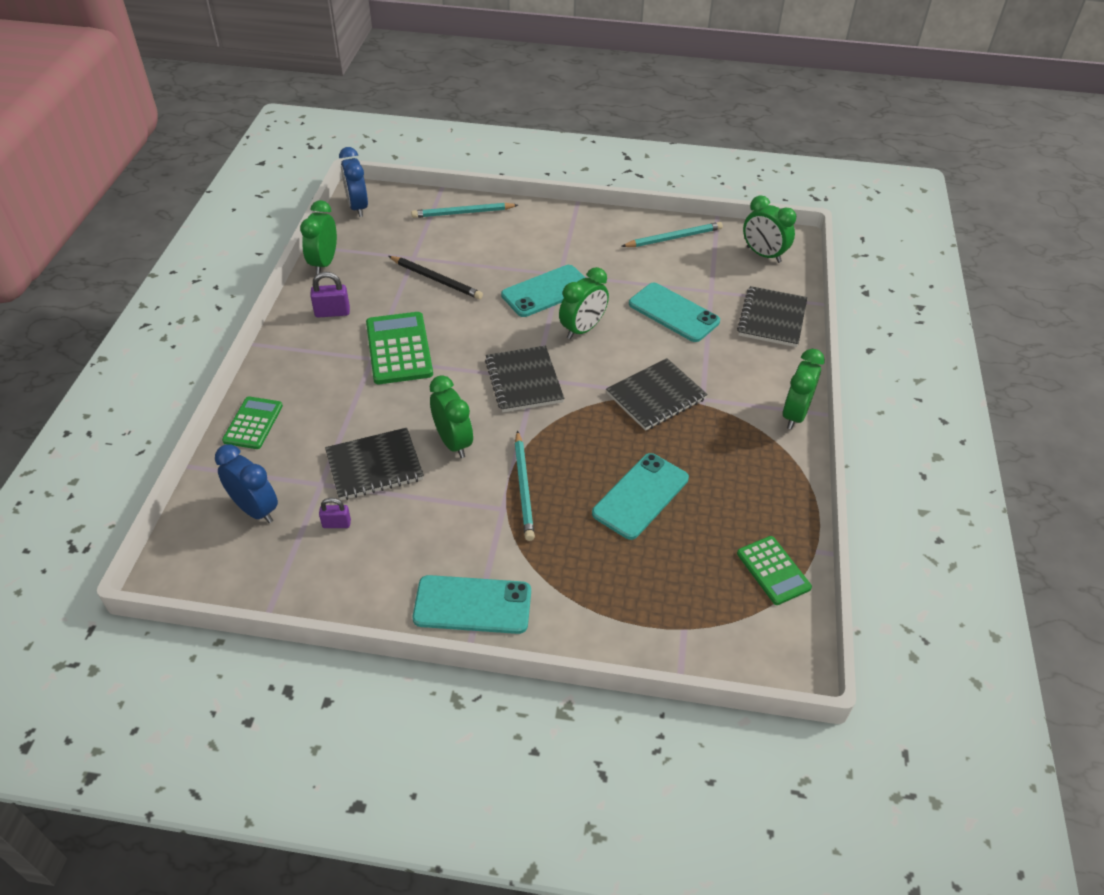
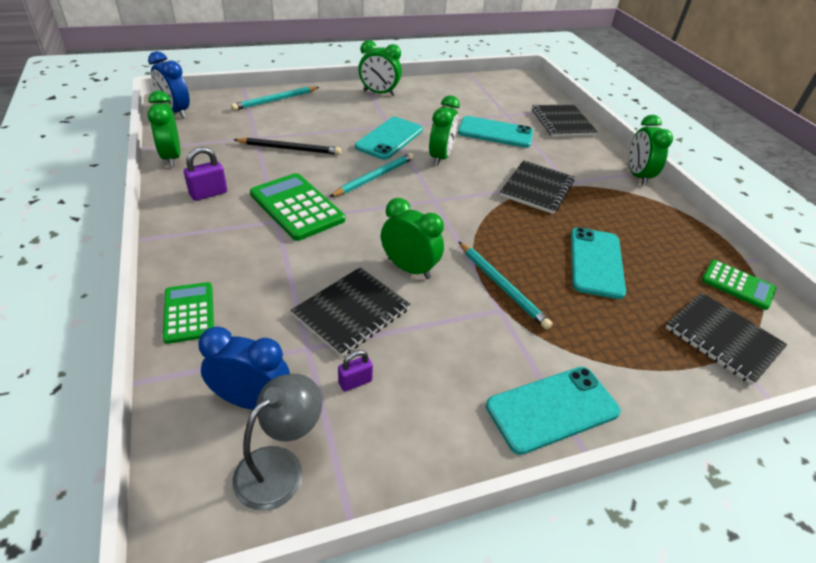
camera: 30 degrees left, 5 degrees down
(245, 562) = (280, 466): none -> grey lamp
(524, 381) = (427, 204): black notebook -> black notebook (722, 339)
(673, 238) = (451, 89): turquoise pencil -> turquoise pencil (374, 177)
(763, 255) = (519, 88): green clock -> green clock (379, 93)

